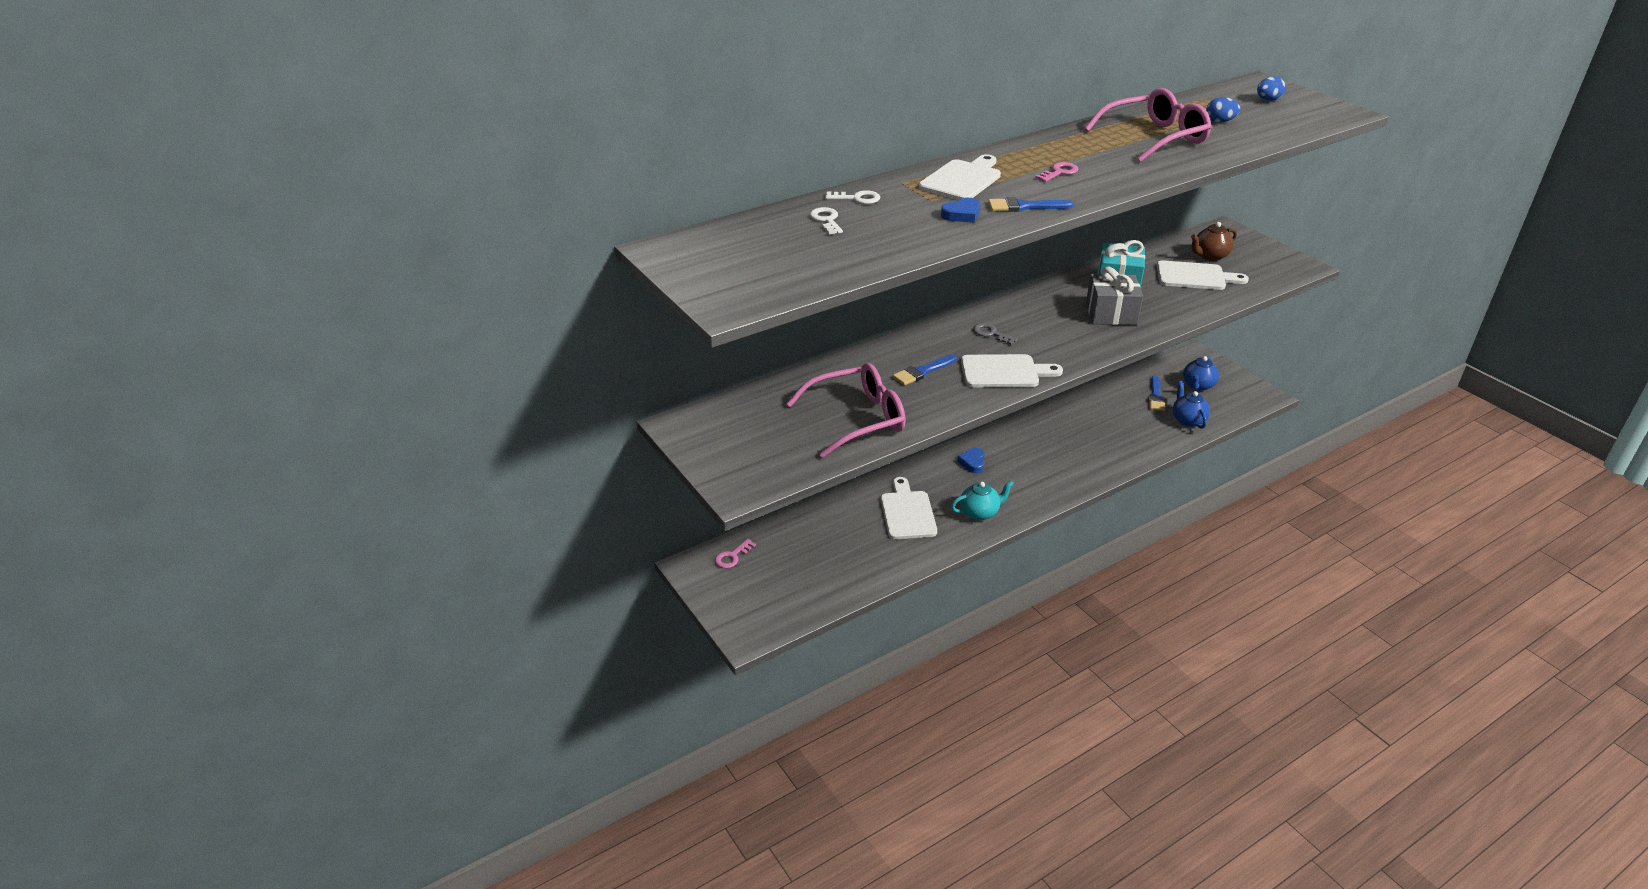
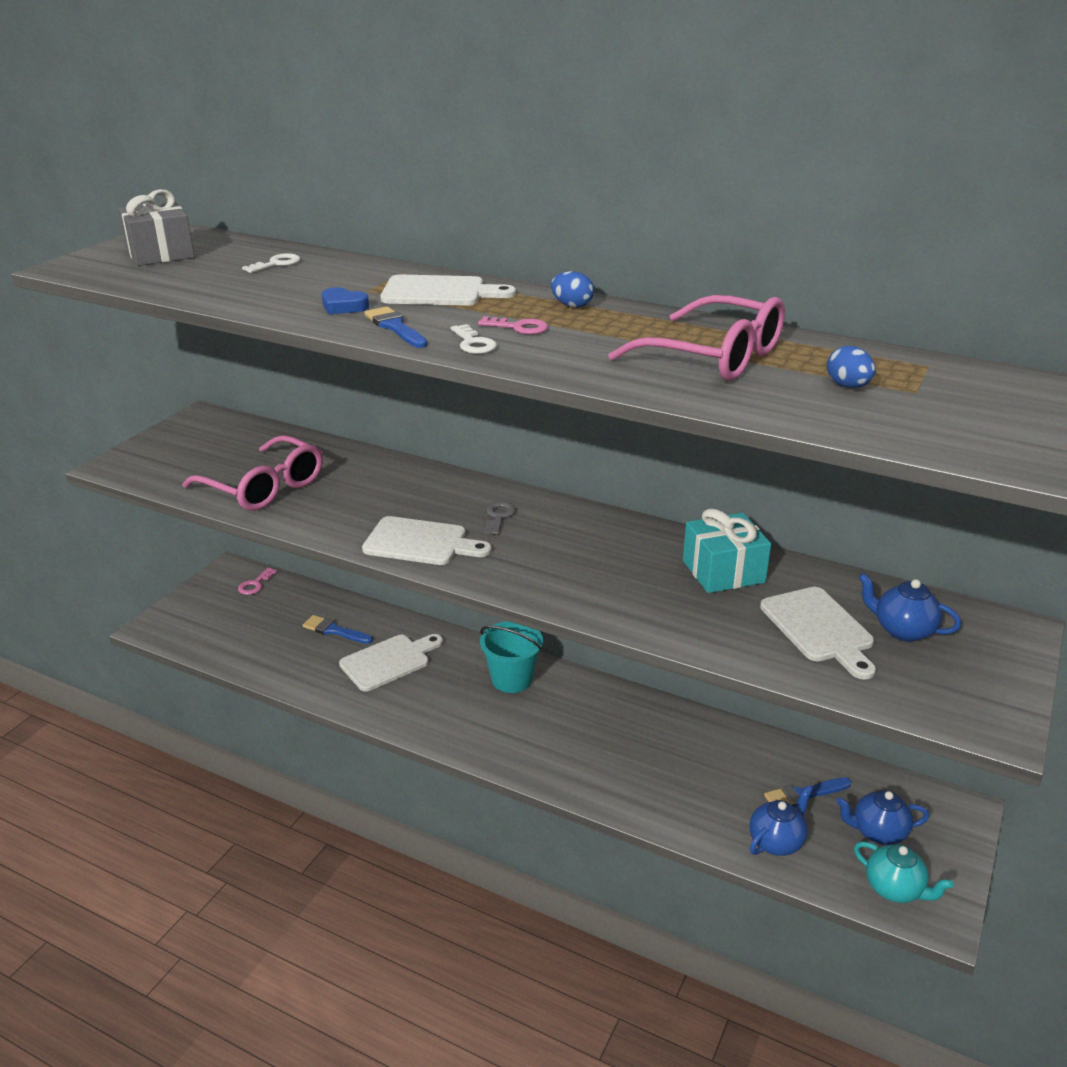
camera: 60 degrees right, 5 degrees down
(732, 557) = (255, 584): pink key -> pink key turned 75 degrees counterclockwise
(857, 198) = (340, 265): white key -> white key (473, 343)
(922, 372) = (381, 498): blue brush -> blue brush (334, 630)
(972, 462) = (512, 679): blue heart -> turquoise bucket
(980, 512) = (424, 710): turquoise teapot -> turquoise teapot (895, 889)
(1004, 372) = (420, 543): white cutting board -> white cutting board turned 45 degrees counterclockwise
(1111, 313) = (632, 583): grey gift -> grey gift (160, 254)
(1210, 256) = (902, 630): brown teapot -> blue teapot
(1268, 100) = (1009, 407): blue egg -> blue egg (572, 305)

